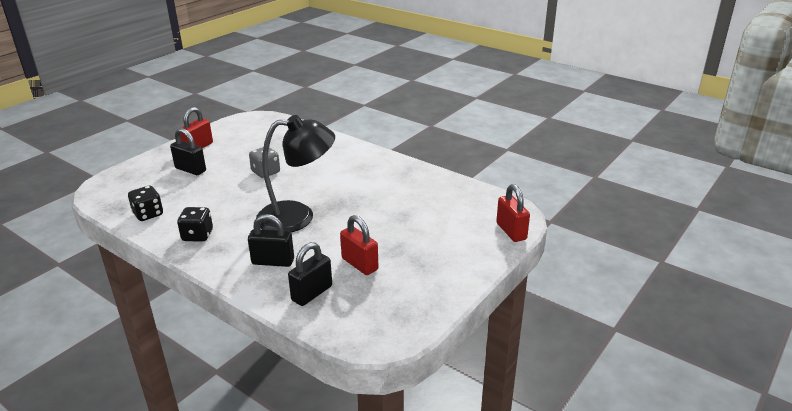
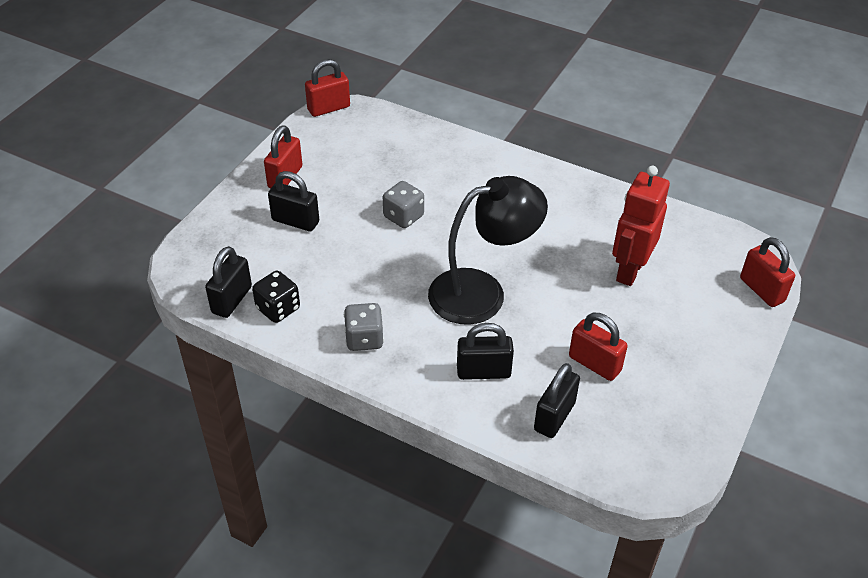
camera: 10 degrees left, 15 degrees up
(120, 207) = (232, 300): none -> black padlock
(197, 235) = (364, 339): black dice -> grey dice
(249, 116) = (328, 108): none -> red padlock
(413, 212) = (629, 270): none -> red robot

